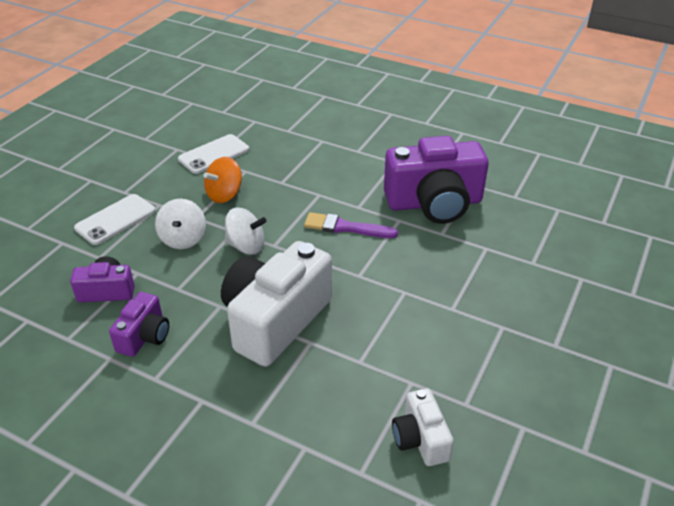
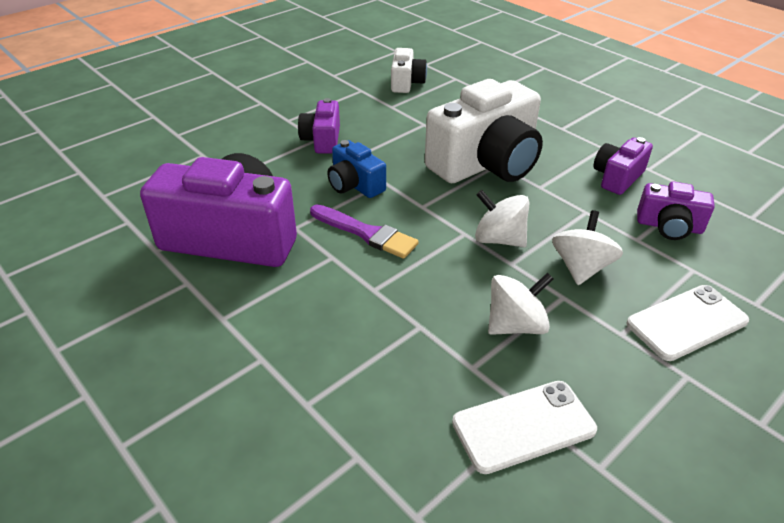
camera: 160 degrees left, 0 degrees up
(224, 195) = (515, 325): orange spinning top -> white spinning top
(380, 265) = (355, 185): none -> blue camera
(446, 308) = (322, 140): none -> purple camera

